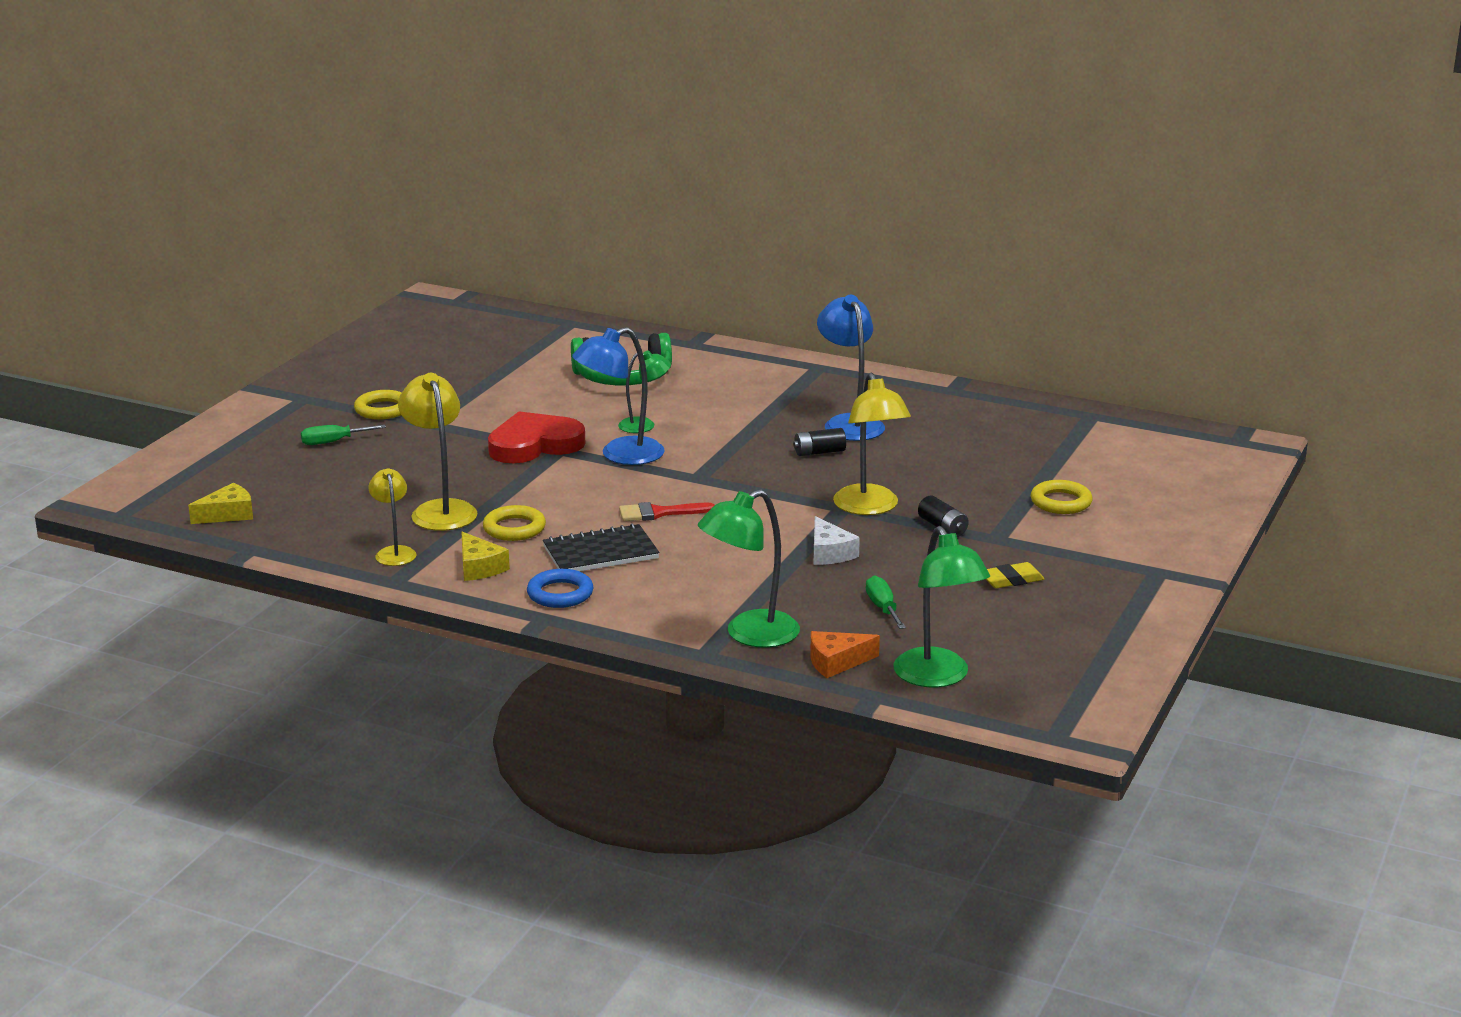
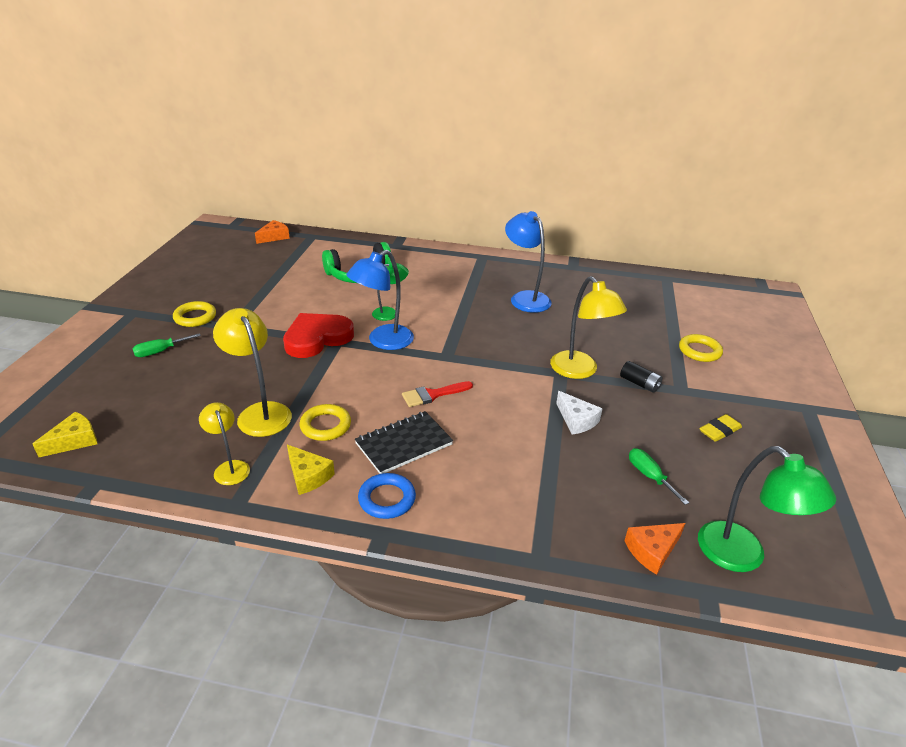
camera: 15 degrees left, 10 degrees up
(514, 320) = (274, 237): none -> orange cheese
(749, 635) = (564, 526): green lamp -> none
(819, 452) = (518, 324): black battery -> none

